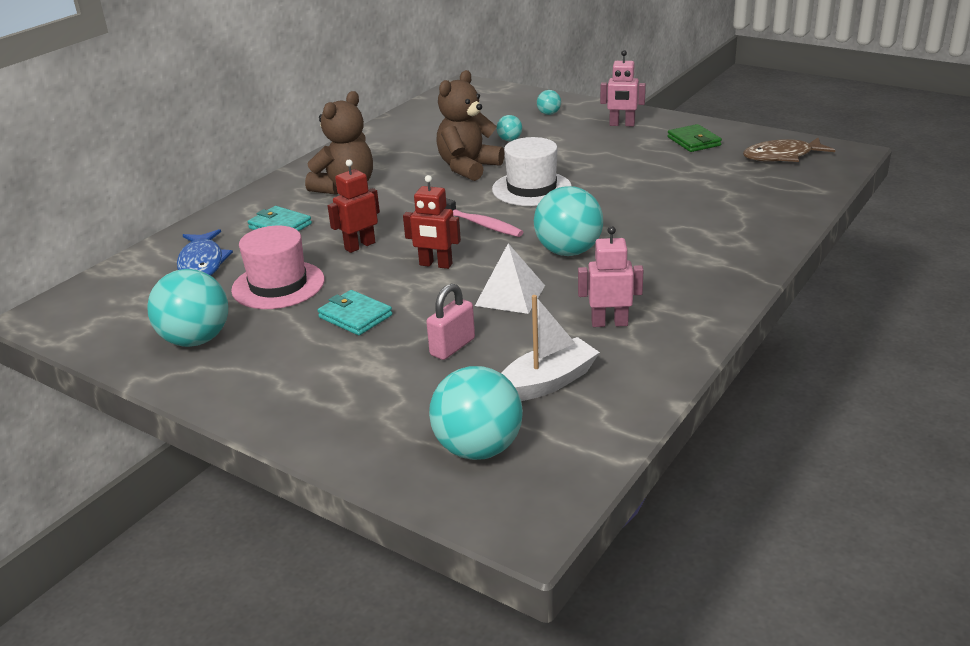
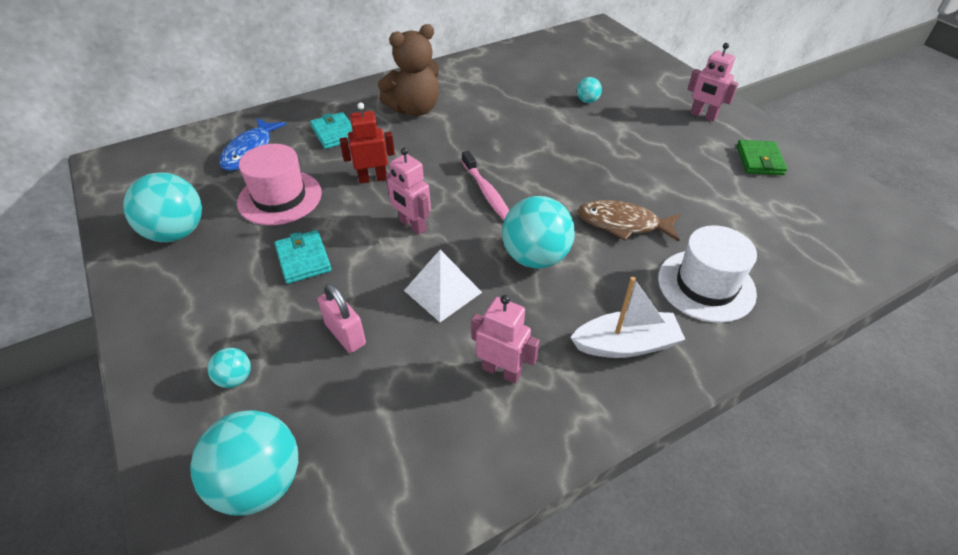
camera: 25 degrees right, 15 degrees up
(435, 265) = (412, 225): red robot -> pink robot
(452, 347) = (345, 334): pink padlock -> pink padlock turned 75 degrees clockwise
(468, 168) = (527, 121): brown teddy bear -> none
(531, 188) = (562, 165): white hat -> white hat (706, 285)
(547, 382) = (385, 424): white boat -> white boat (625, 344)
(549, 114) = (644, 81): turquoise ball -> turquoise ball (235, 378)
(782, 156) = (841, 213): brown fish -> brown fish (623, 224)

